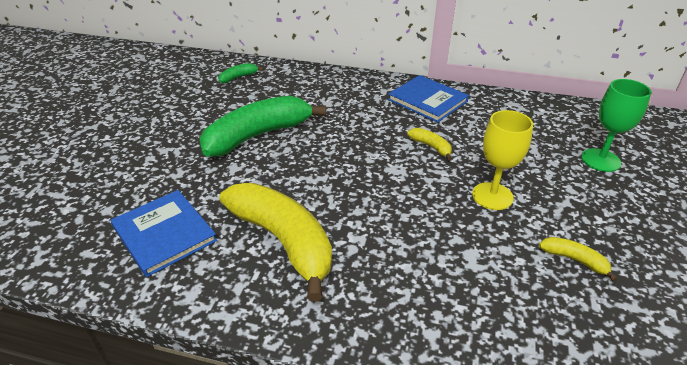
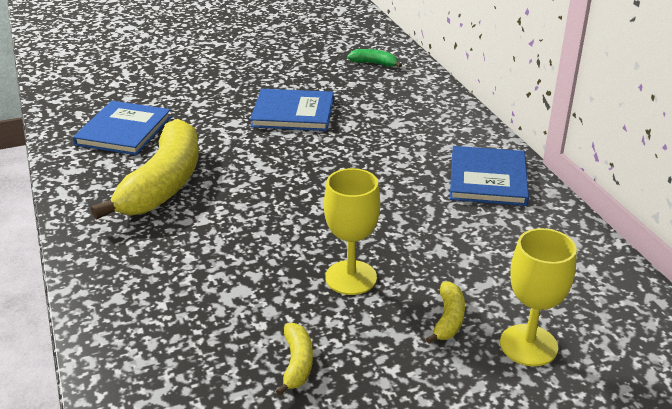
camera: 55 degrees right, 5 degrees down
(258, 135) = (293, 113): green banana -> blue book
(431, 147) = (395, 211): yellow banana -> yellow banana (448, 319)
(600, 160) = (528, 345): green goblet -> yellow goblet

